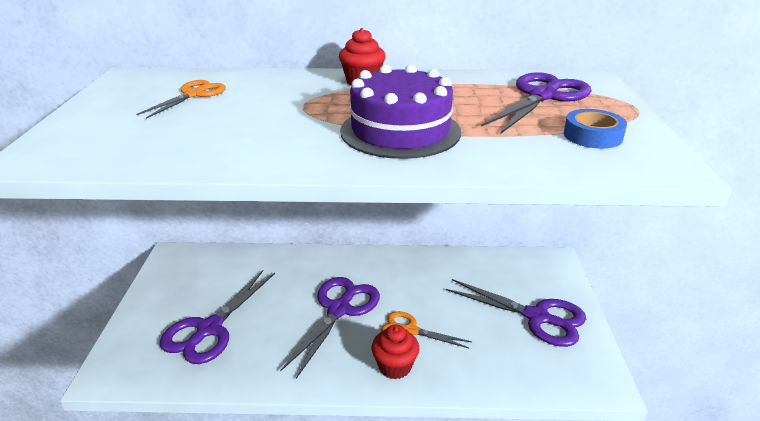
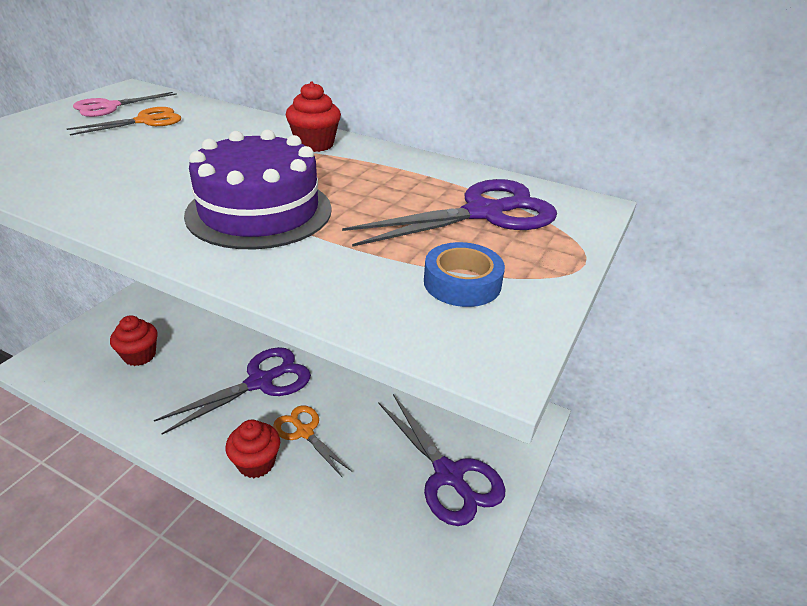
camera: 25 degrees right, 5 degrees up
(138, 91) = (109, 107): none -> pink scissors
(209, 329) = (139, 355): purple scissors -> red cupcake

